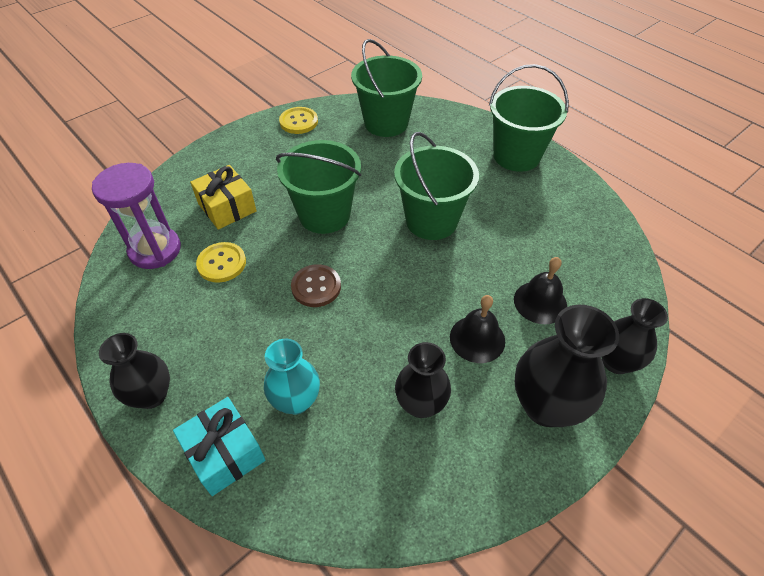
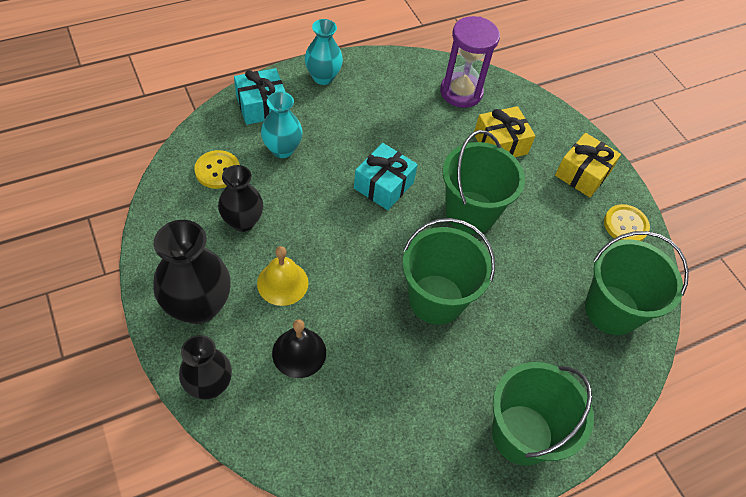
camera: 100 degrees right, 5 degrees up
(152, 395) = (323, 77): black vase -> turquoise vase
(222, 263) = (432, 130): yellow button -> yellow button (217, 170)
(249, 150) = (582, 174): none -> yellow gift
(316, 287) = (384, 185): brown button -> turquoise gift
(477, 339) = (282, 283): black bell -> yellow bell

